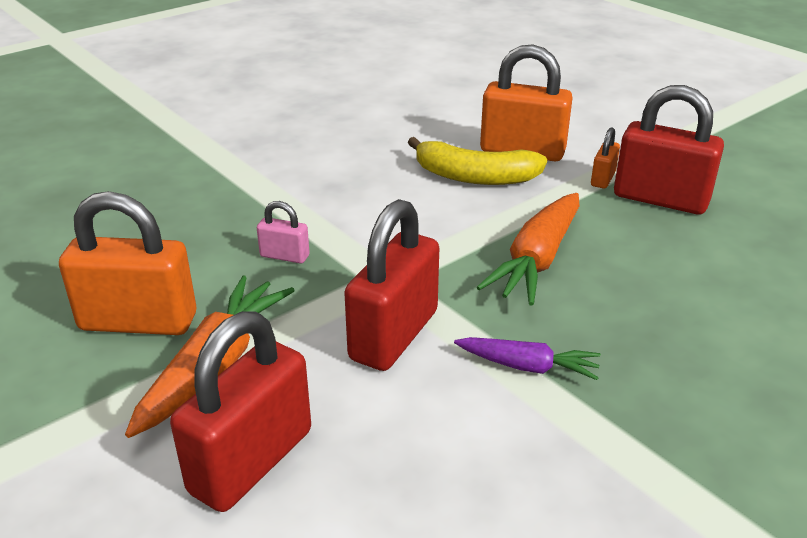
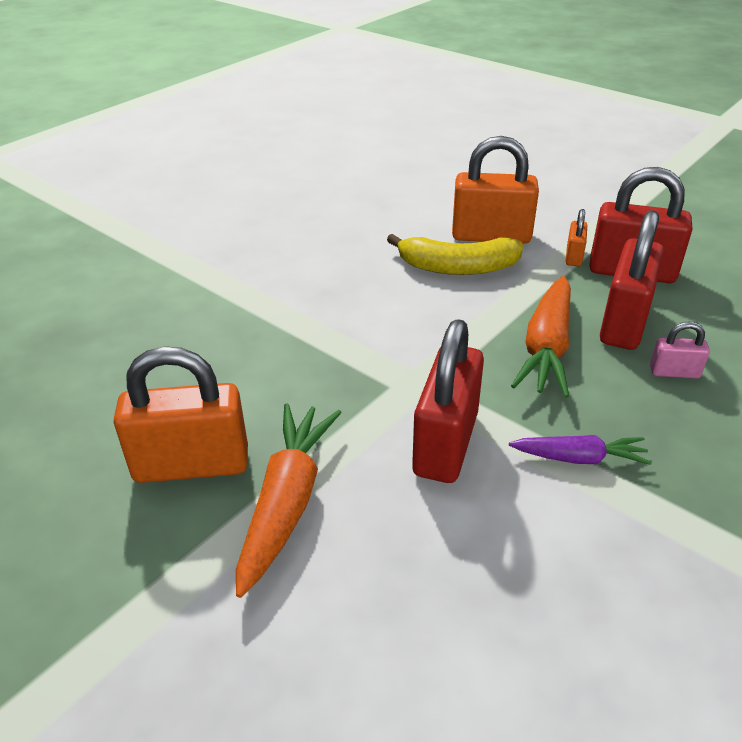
camera: 10 degrees left, 5 degrees up
(251, 461) = (362, 598): red padlock -> red padlock (624, 323)
(284, 256) = (309, 373): pink padlock -> pink padlock (674, 372)

